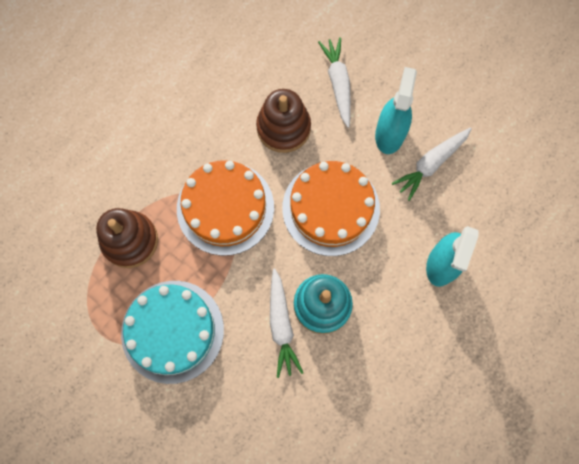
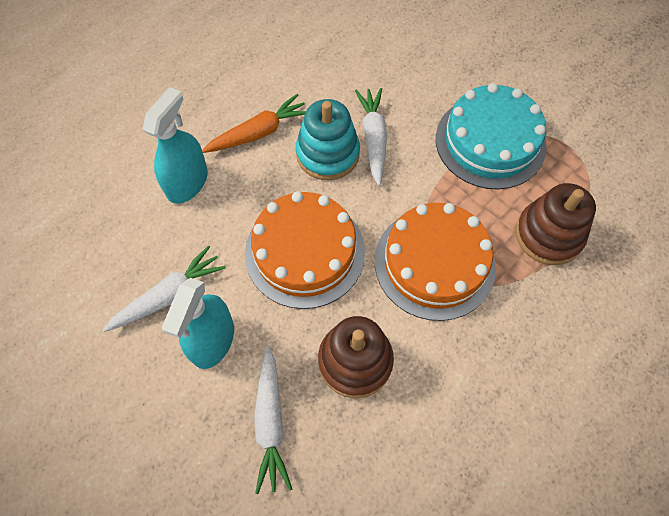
camera: 175 degrees left, 10 degrees down
(389, 323) = (259, 132): none -> orange carrot

